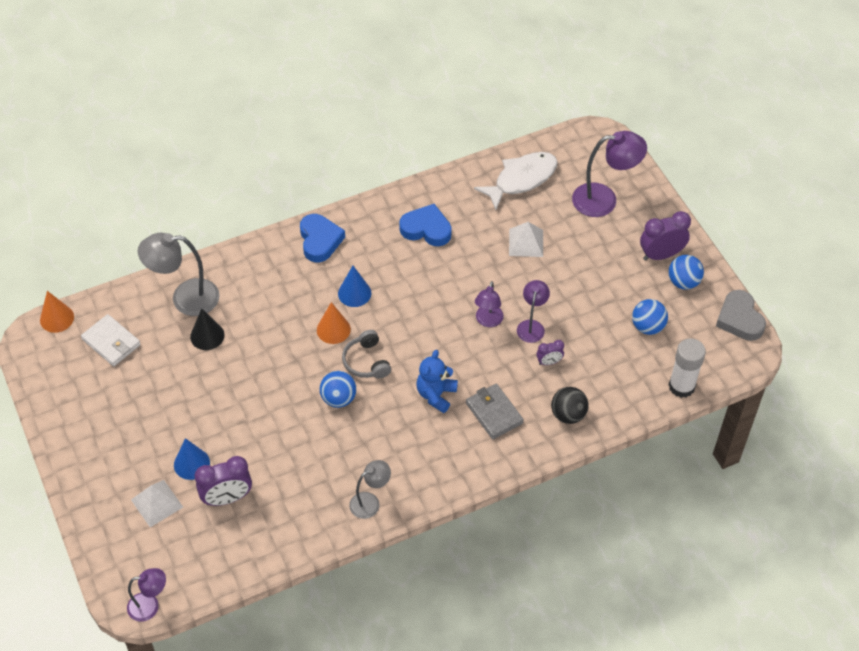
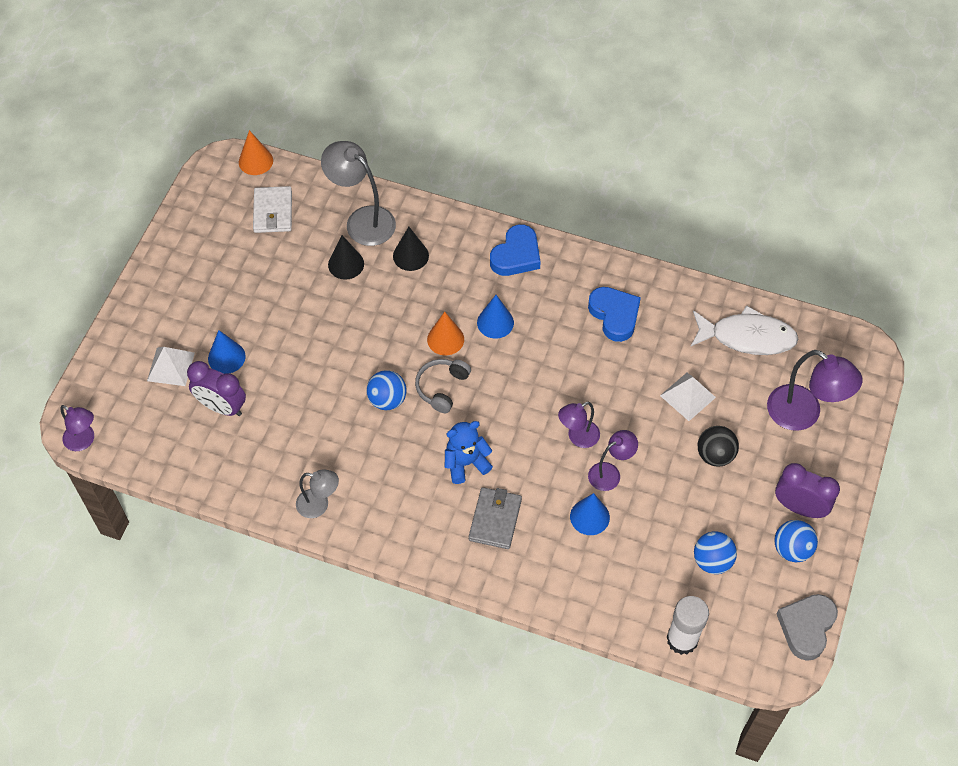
camera: 45 degrees right, 5 degrees up
(247, 295) = (410, 255): none -> black cone
(549, 362) = (589, 517): purple clock -> blue cone
(568, 414) = (555, 575): black ball -> black ball (715, 455)

